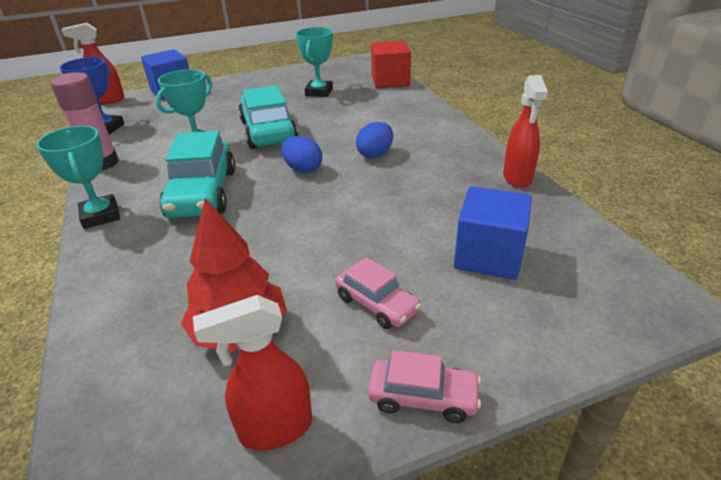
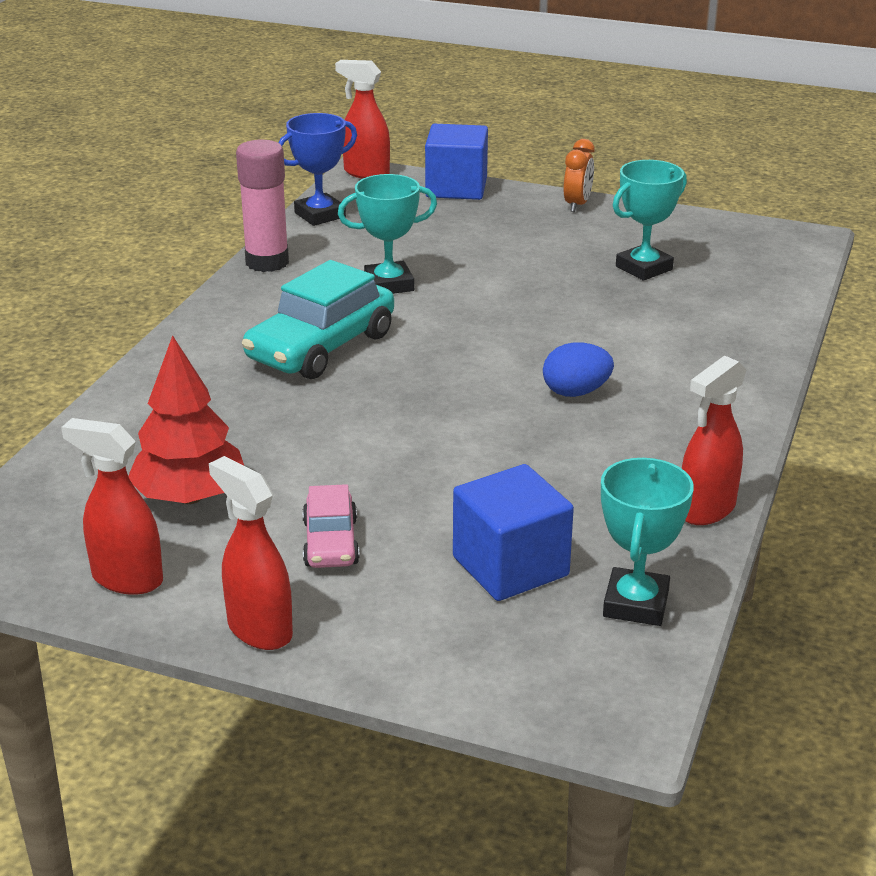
camera: 40 degrees right, 5 degrees down
(100, 216) = (201, 325): turquoise trophy -> turquoise trophy (636, 604)
(247, 78) = (577, 205): none -> orange clock
(268, 131) = (493, 300): turquoise car -> none
(303, 169) = (462, 370): blue egg -> none
(390, 81) = (778, 293): red cube -> none
(423, 397) = (259, 629): pink car -> red spray bottle

